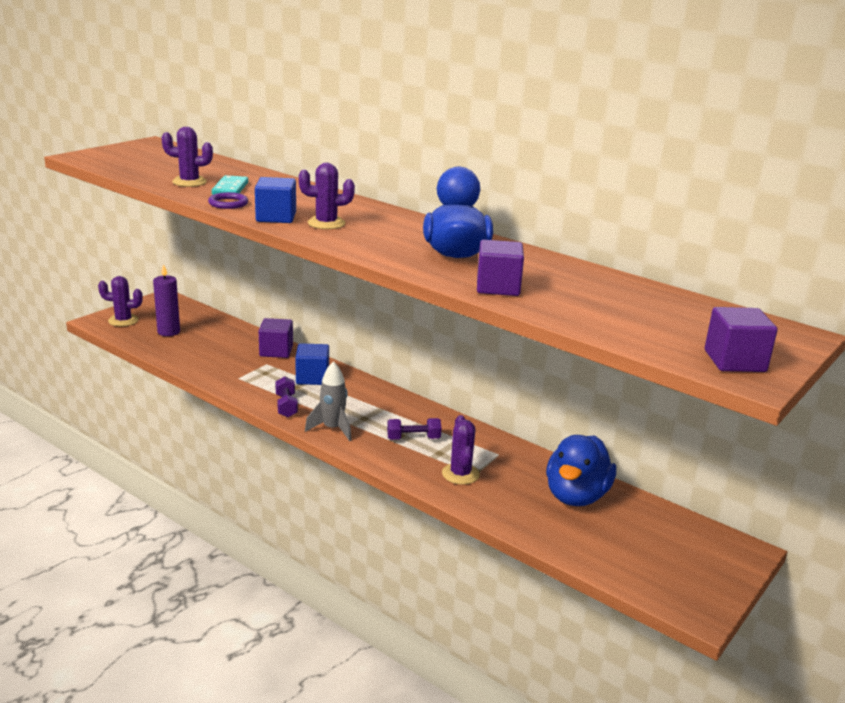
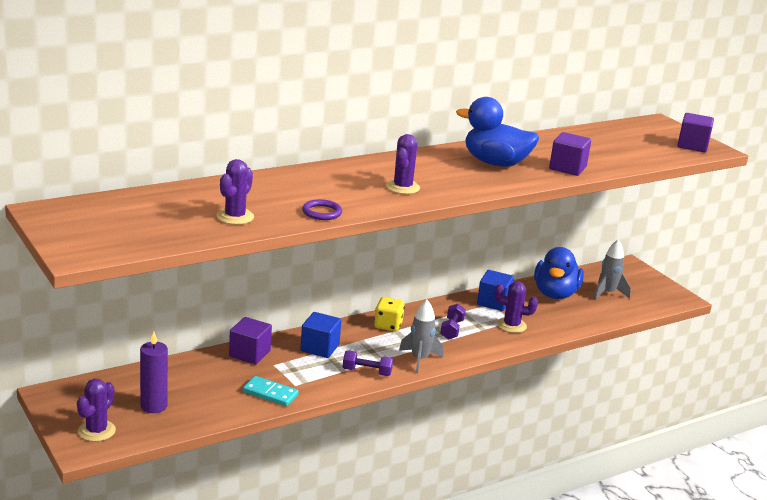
camera: 70 degrees left, 0 degrees up
(230, 189) = (272, 203): turquoise domino -> turquoise domino (270, 393)
(276, 217) = (375, 201): blue cube -> blue cube (493, 302)
(387, 403) = (388, 325): none -> yellow dice
(576, 496) = (555, 294): blue duck -> blue duck turned 60 degrees clockwise
(628, 538) = (607, 293): none -> grey rocket

